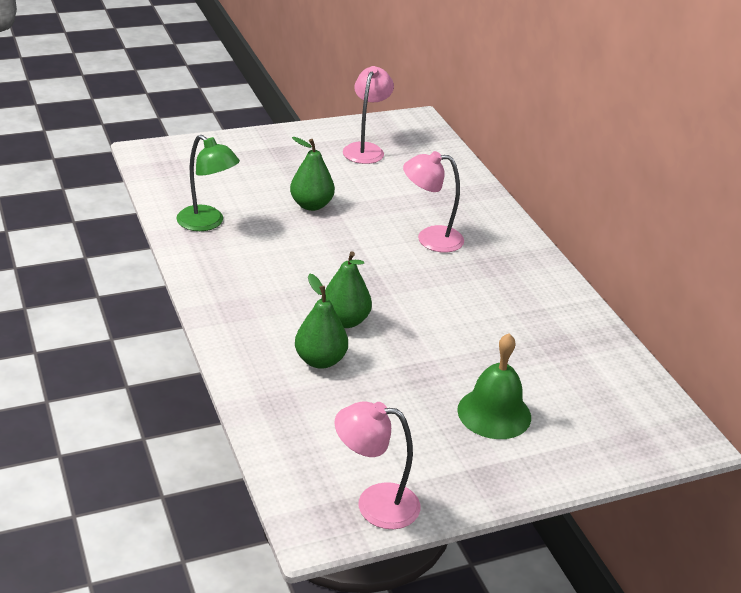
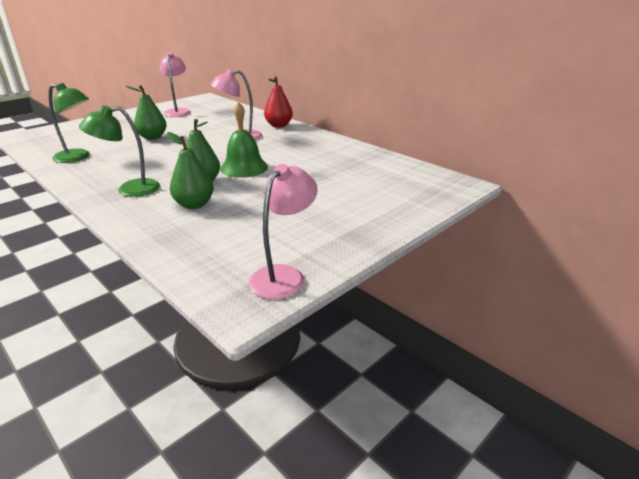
camera: 20 degrees left, 5 degrees down
(254, 308) = (129, 190): none -> green lamp
(375, 504) = (284, 275): pink lamp -> pink lamp turned 135 degrees clockwise
(494, 413) = (336, 202): green bell -> green bell (244, 167)
(499, 227) = (278, 125): none -> red pear

